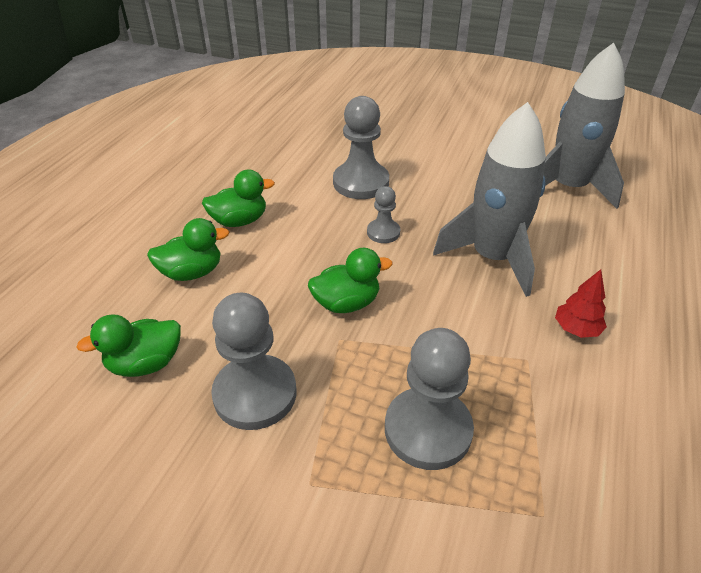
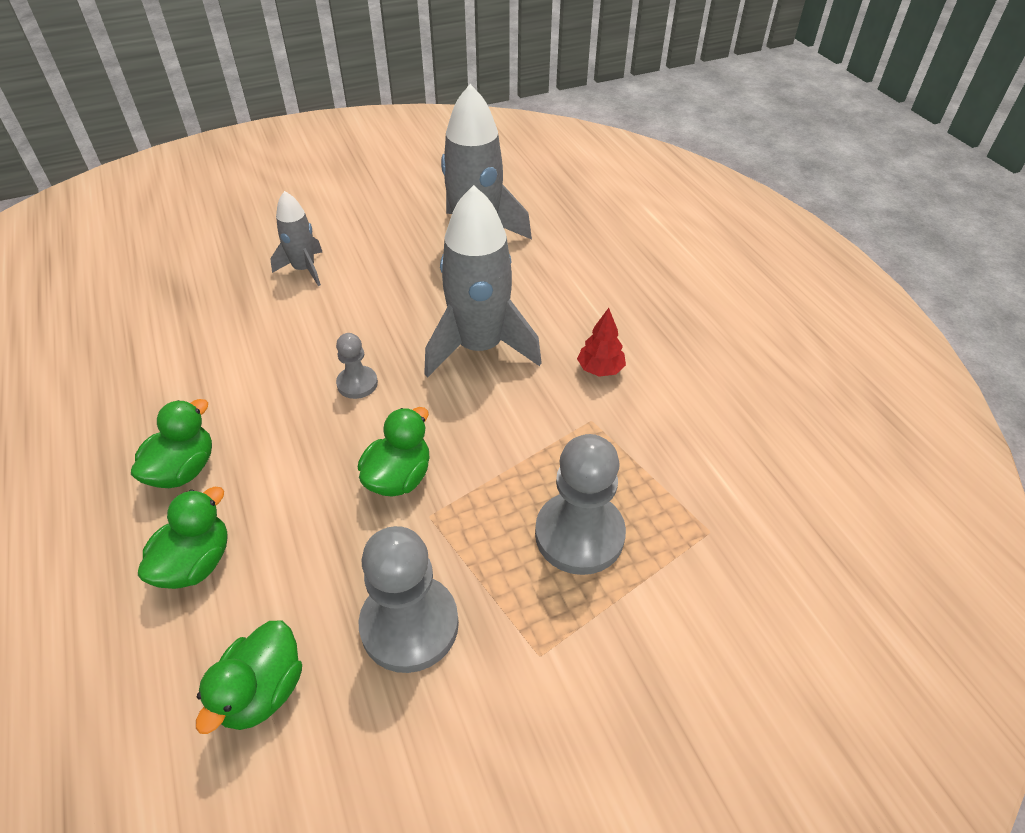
camera: 45 degrees left, 5 degrees up
(361, 183) = (276, 343): grey pawn -> none
(424, 150) = (304, 269): none -> grey rocket

